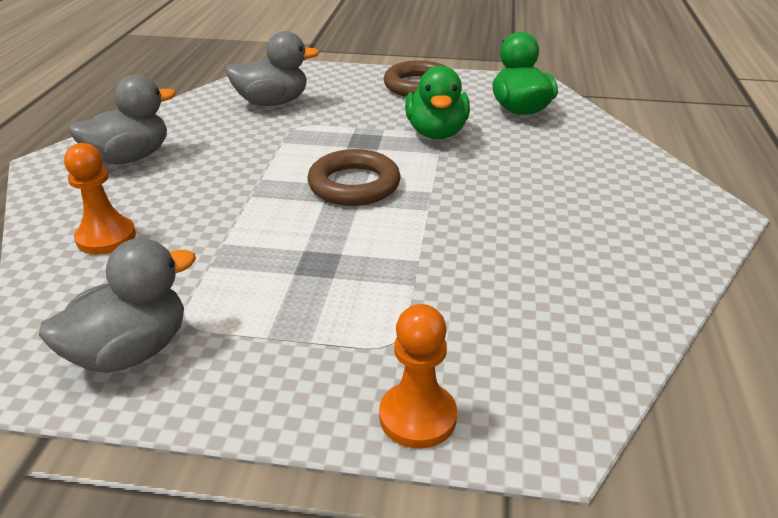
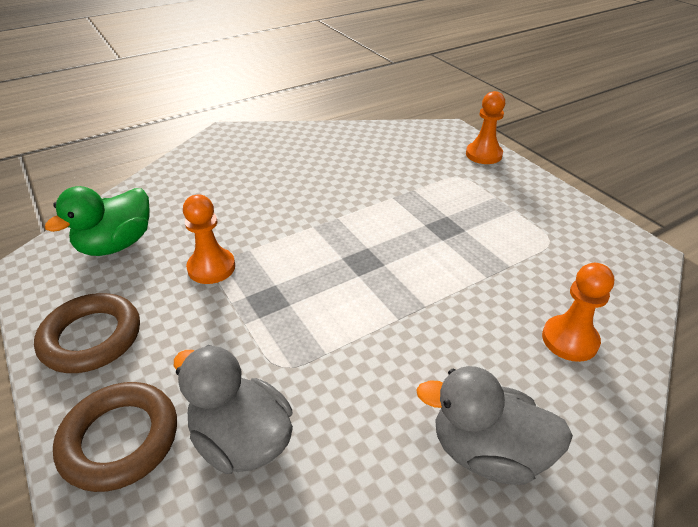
camera: 130 degrees left, 5 degrees up
(130, 351) = (591, 243): grey duck -> none
(354, 185) = (345, 264): brown ring -> brown ring (120, 439)
(436, 133) = (211, 267): green duck -> orange pawn

